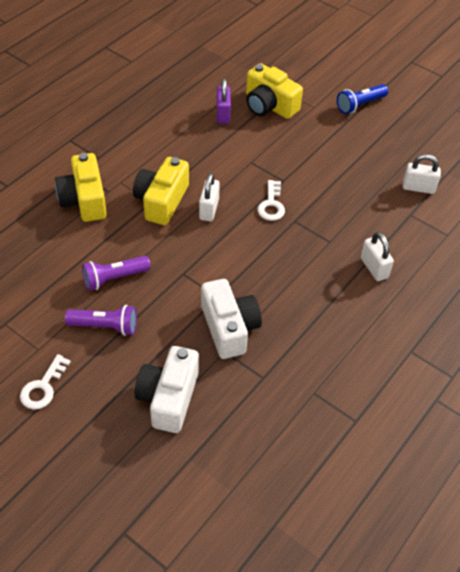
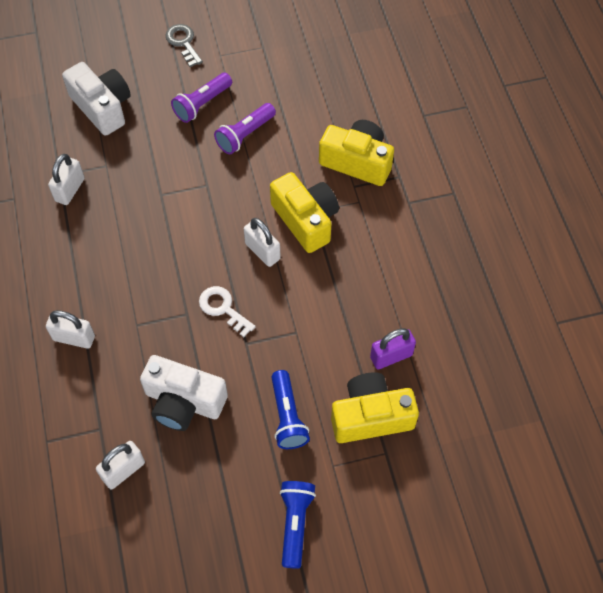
camera: 130 degrees right, 10 degrees up
(43, 387) = (183, 43): white key -> grey key
(114, 278) = (245, 135): purple flashlight -> purple flashlight turned 150 degrees counterclockwise
(223, 114) = (391, 356): purple padlock -> purple padlock turned 60 degrees counterclockwise
(229, 328) = (123, 182): white camera -> white camera (183, 402)
(269, 359) = (70, 190): none -> white padlock
(307, 138) = (287, 416): none -> blue flashlight

